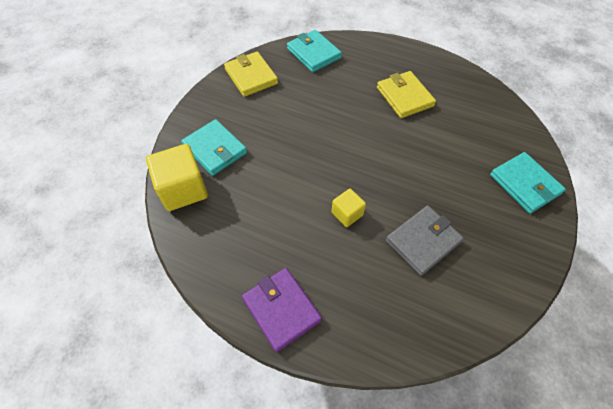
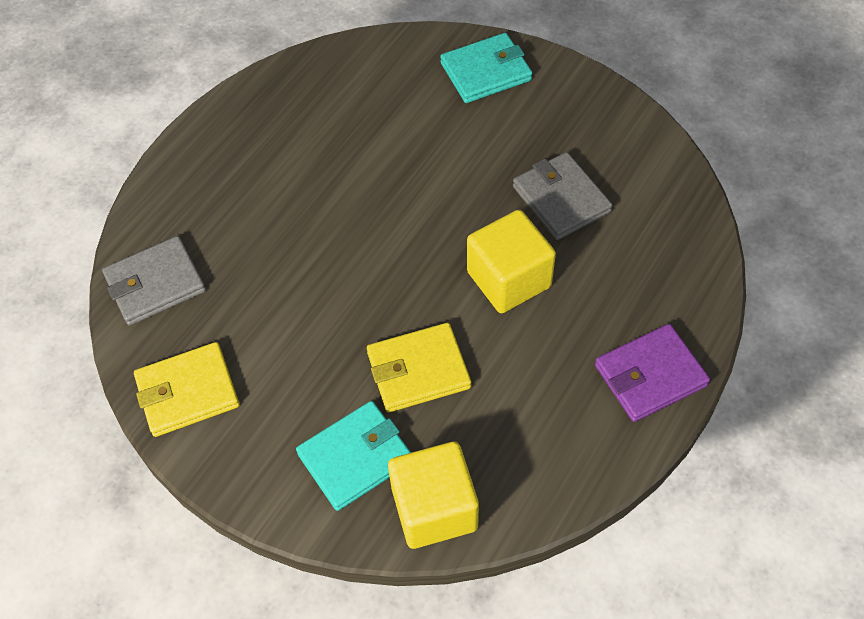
camera: 80 degrees left, 0 degrees up
(313, 53) = (155, 284): turquoise wallet -> grey wallet
(347, 214) = (509, 279): yellow cube -> yellow cube, size x1.83
(404, 97) = (297, 169): yellow wallet -> yellow wallet (418, 370)

